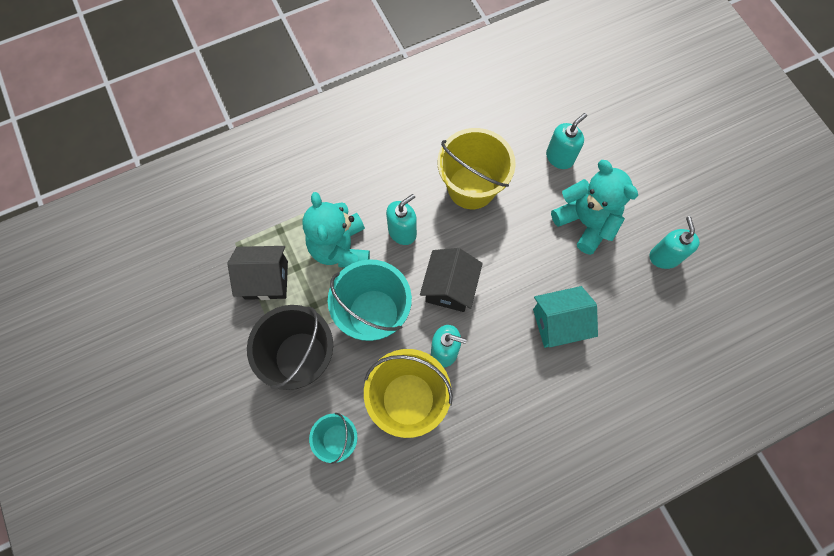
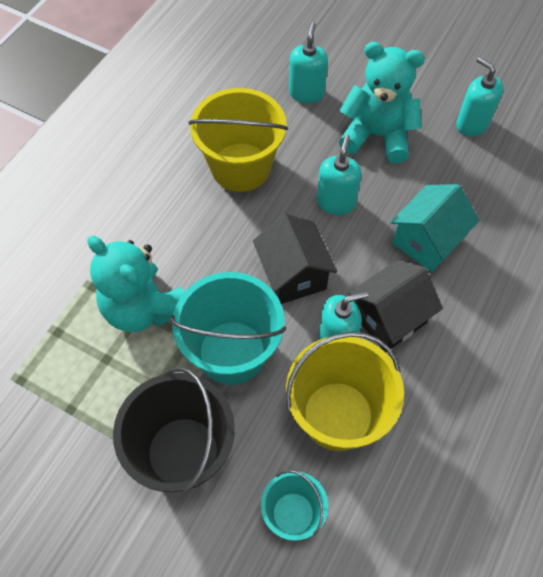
camera: 35 degrees left, 10 degrees down
(266, 280) = (79, 395): black house -> black house (389, 318)
(402, 232) = (201, 251): turquoise soap dispenser -> turquoise soap dispenser (336, 202)

